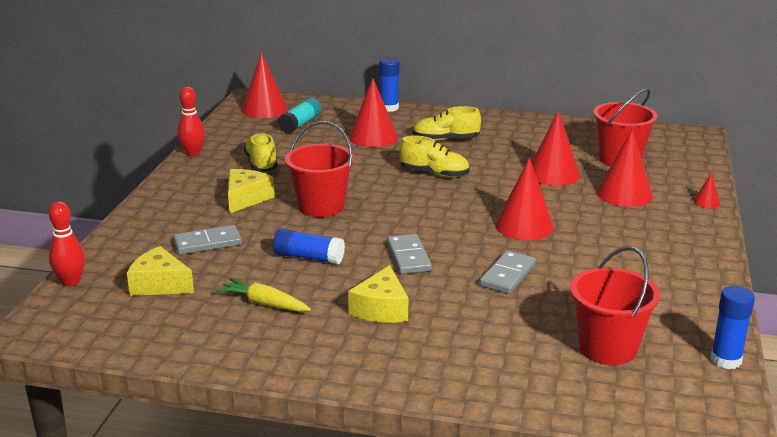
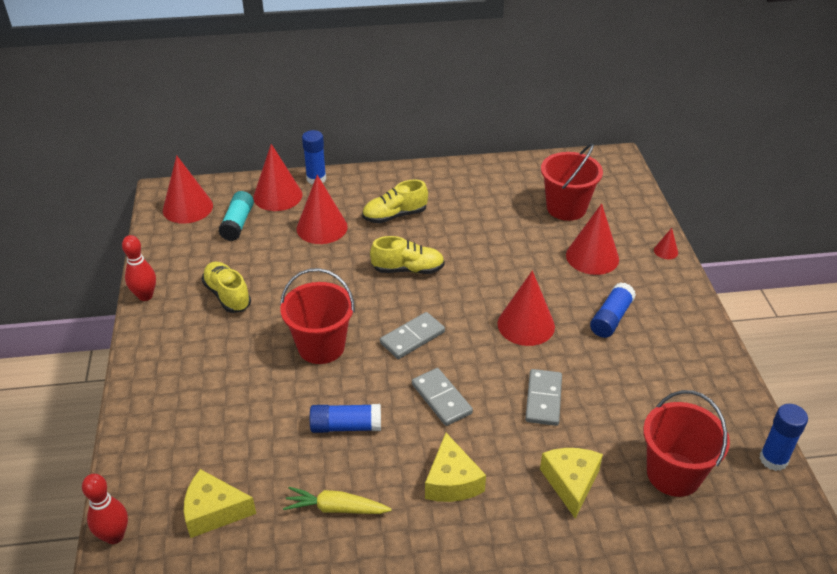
camera: 20 degrees left, 15 degrees up
(207, 243) = (232, 433): grey domino -> grey domino (412, 338)
(246, 198) = (238, 354): yellow cheese -> yellow cheese (571, 483)
(553, 174) = (517, 243): red cone -> red cone (277, 196)
(615, 236) = (611, 318): none -> blue glue stick

